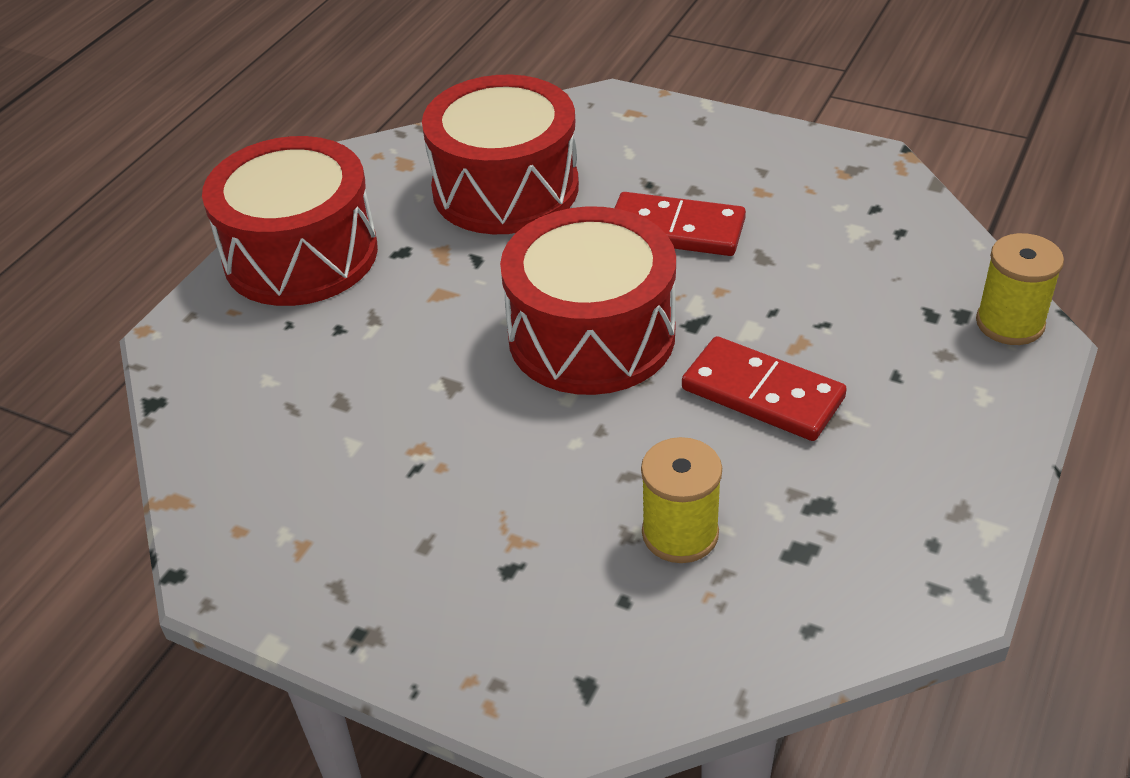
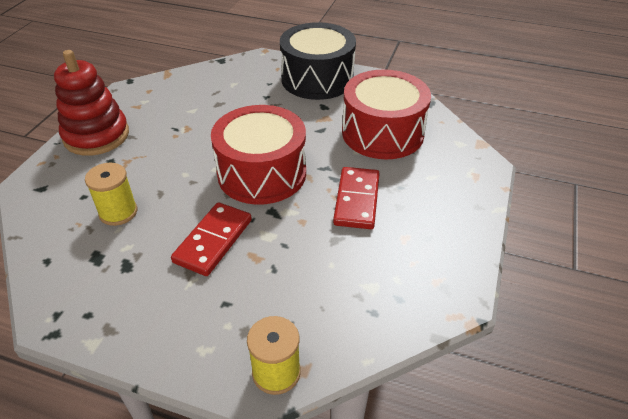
camera: 80 degrees right, 0 degrees up
(301, 255) = (317, 79): red drum -> black drum
(407, 610) = (96, 136): none -> red stacking toy

